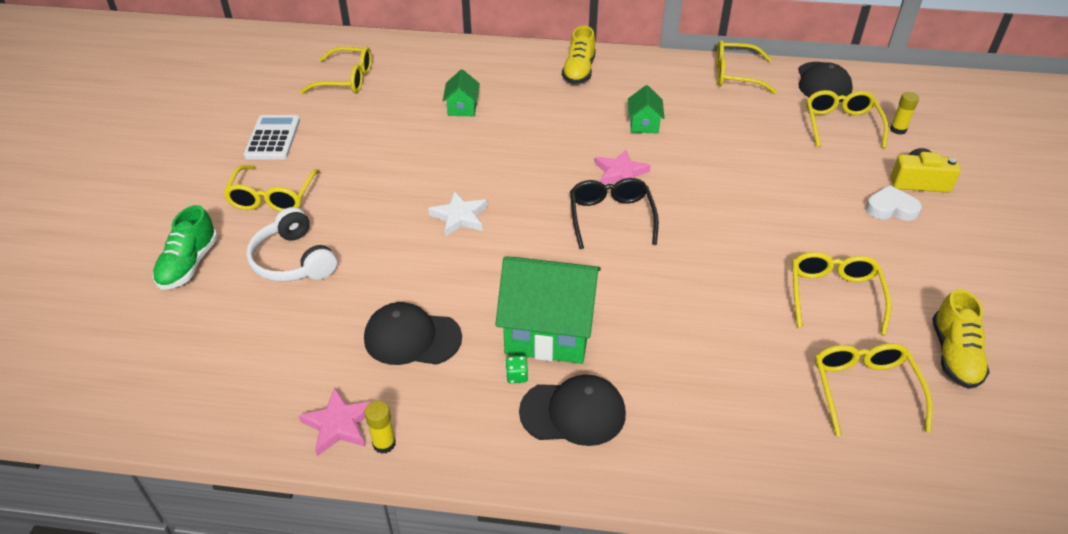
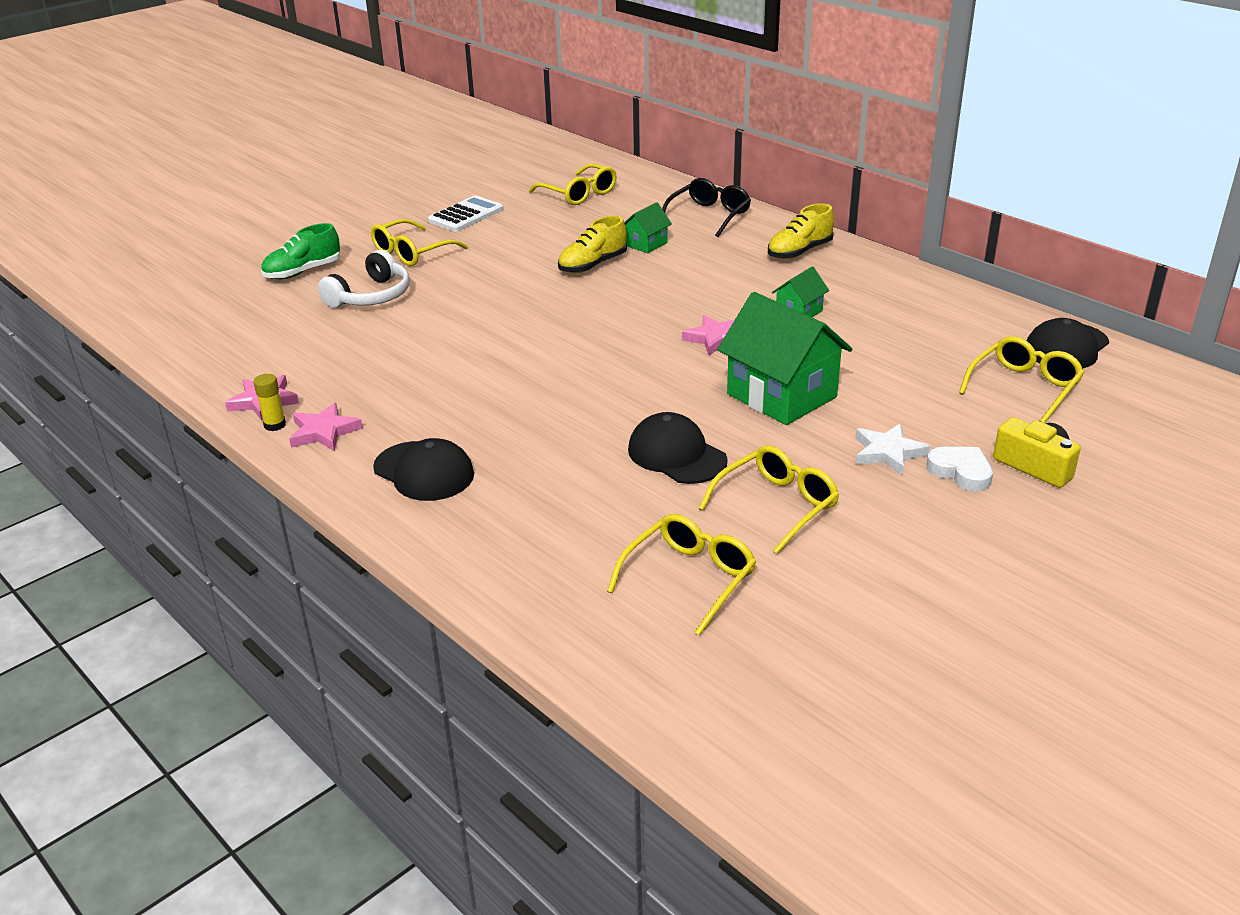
camera: 40 degrees right, 10 degrees down
(293, 260) = (371, 296): white headphones -> white headphones turned 150 degrees counterclockwise
(412, 338) = (381, 375): black cap -> black cap (676, 455)
(439, 424) = (324, 432): none -> pink star
(459, 217) = (529, 316): white star -> white star (888, 453)
(516, 376) = (418, 431): green dice -> none
(549, 331) = (484, 416): green house -> green house (781, 395)
(611, 217) = (655, 366): black glasses -> black glasses (709, 216)
(735, 75) = (968, 307): yellow glasses -> none
(898, 129) = (1091, 416): yellow glue stick -> none
(954, 355) = (826, 602): yellow shoe -> yellow shoe (593, 265)

